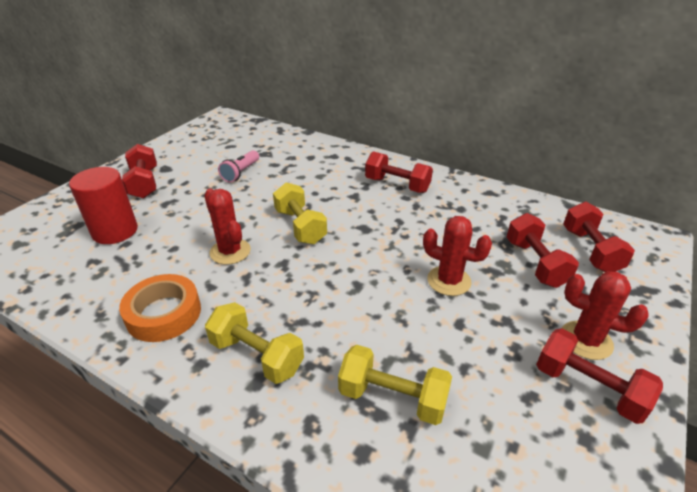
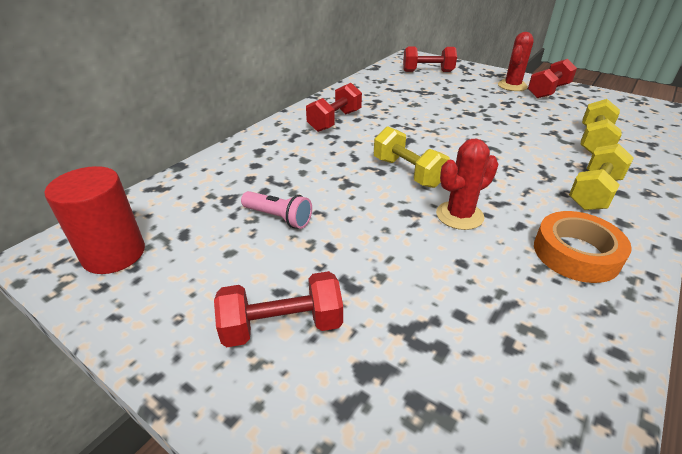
camera: 85 degrees left, 0 degrees up
(115, 231) = (432, 335): red cylinder -> red cylinder (114, 254)
(300, 226) = (407, 172): yellow dumbbell -> yellow dumbbell turned 75 degrees clockwise
(449, 281) = (472, 114): red cactus -> none
(535, 263) = (445, 87): red dumbbell -> none

